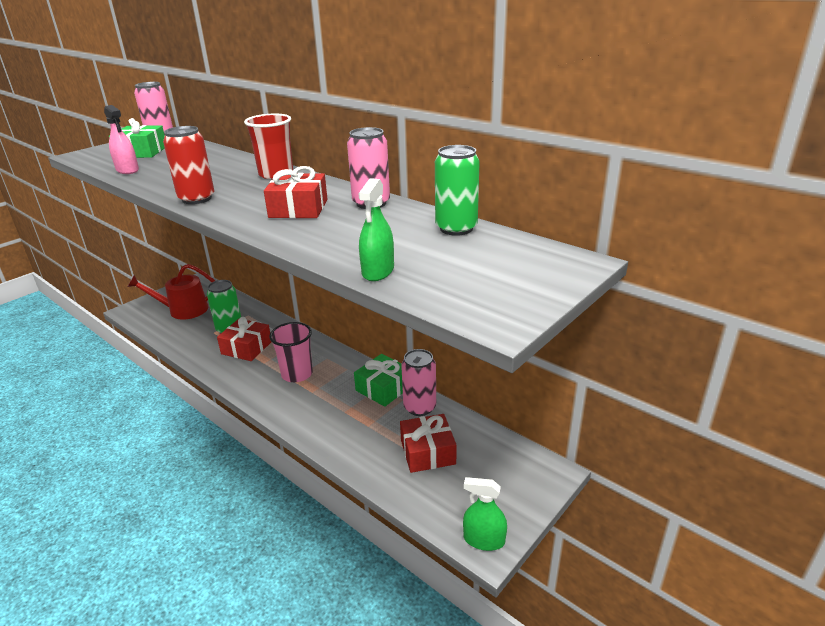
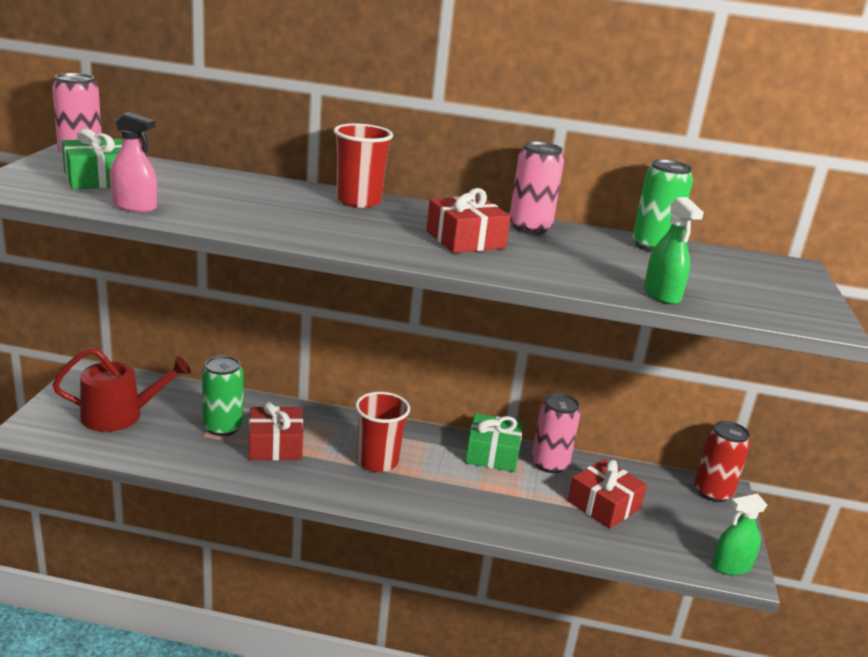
camera: 35 degrees left, 5 degrees down
(183, 310) = (120, 415): red watering can -> red watering can turned 150 degrees counterclockwise
(196, 199) = (320, 238): red can -> red can (712, 492)
(297, 374) = (377, 461): pink cup -> red cup

